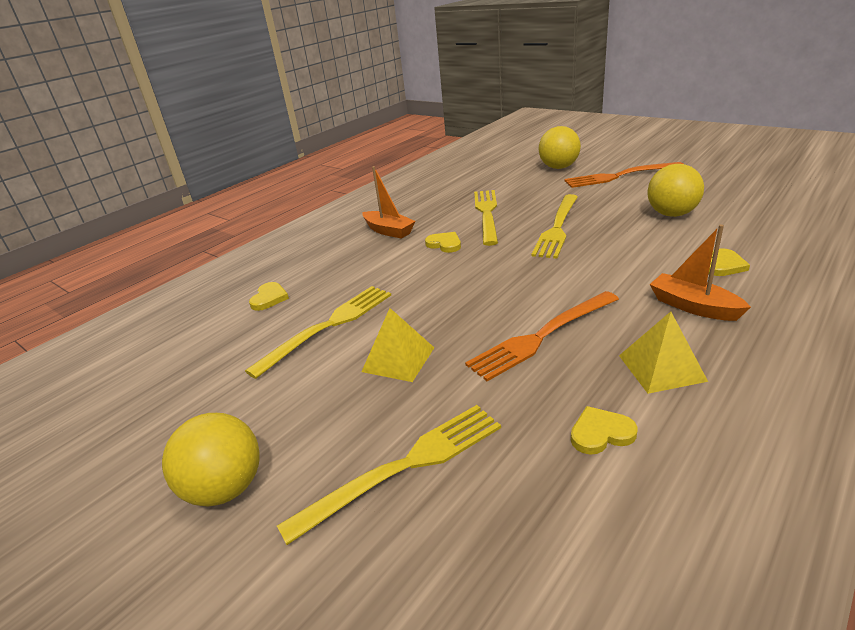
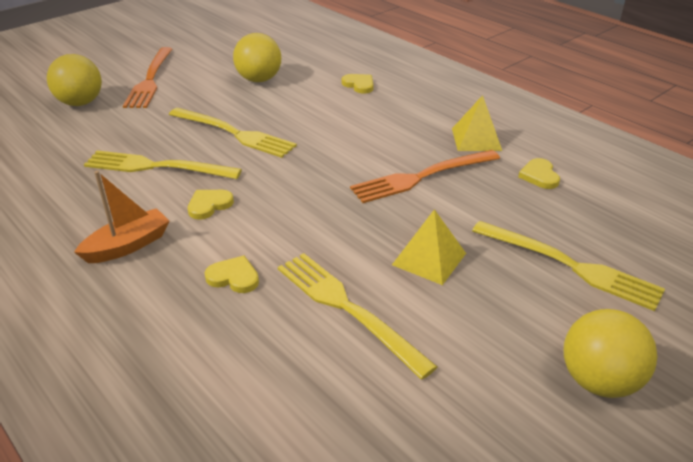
camera: 85 degrees left, 5 degrees up
(269, 298) = (244, 370): yellow heart -> yellow heart (233, 277)
(404, 466) = (570, 266): yellow fork -> yellow fork turned 150 degrees clockwise
(541, 336) = (421, 177): orange fork -> orange fork turned 90 degrees clockwise
(693, 306) = (408, 110): orange boat -> none

